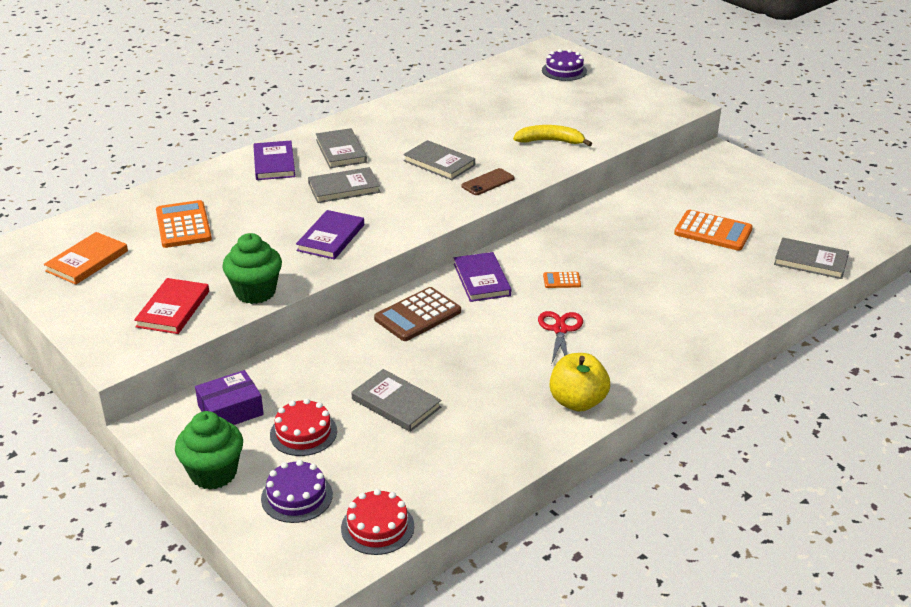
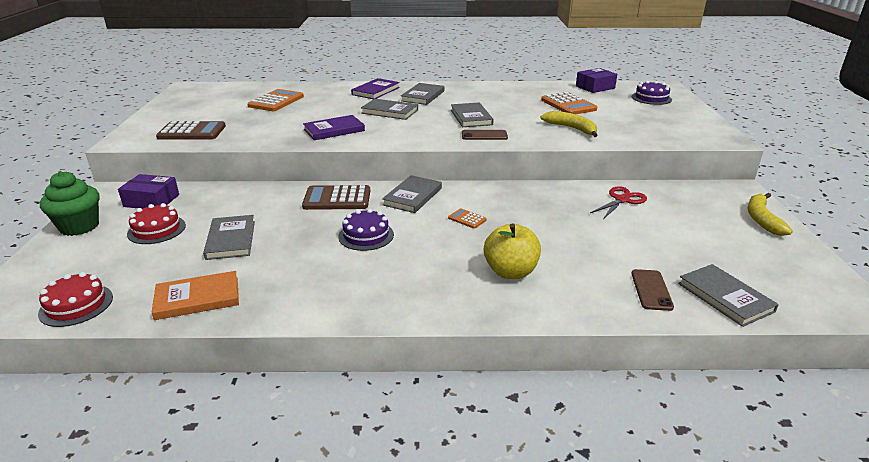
camera: 40 degrees right, 5 degrees down
(87, 261) = (205, 101): orange book -> orange book (197, 298)
(173, 309) = (192, 132): red book -> brown calculator
(255, 292) = (243, 139): green cupcake -> none
(297, 496) = (82, 261): purple cake -> purple cake (366, 235)
(481, 280) = (412, 196): purple book -> grey book
(494, 72) = (595, 87): none -> purple box
(560, 329) = (411, 248): red scissors -> red scissors (622, 200)
(577, 402) = (337, 300): yellow apple -> yellow apple (510, 272)
(713, 231) = (651, 237): orange calculator -> orange calculator (568, 105)
(763, 178) = (761, 219): none -> yellow banana
(764, 278) = (651, 290): none -> brown phone

